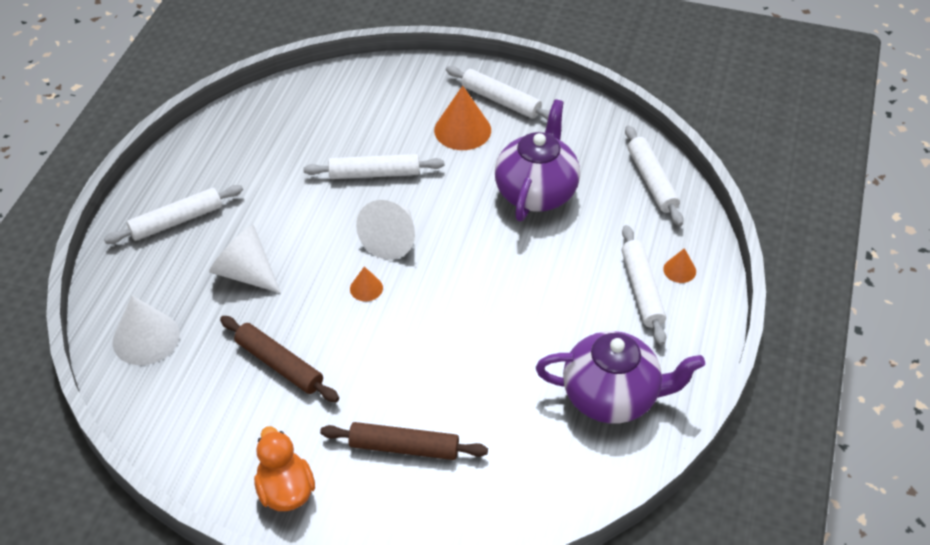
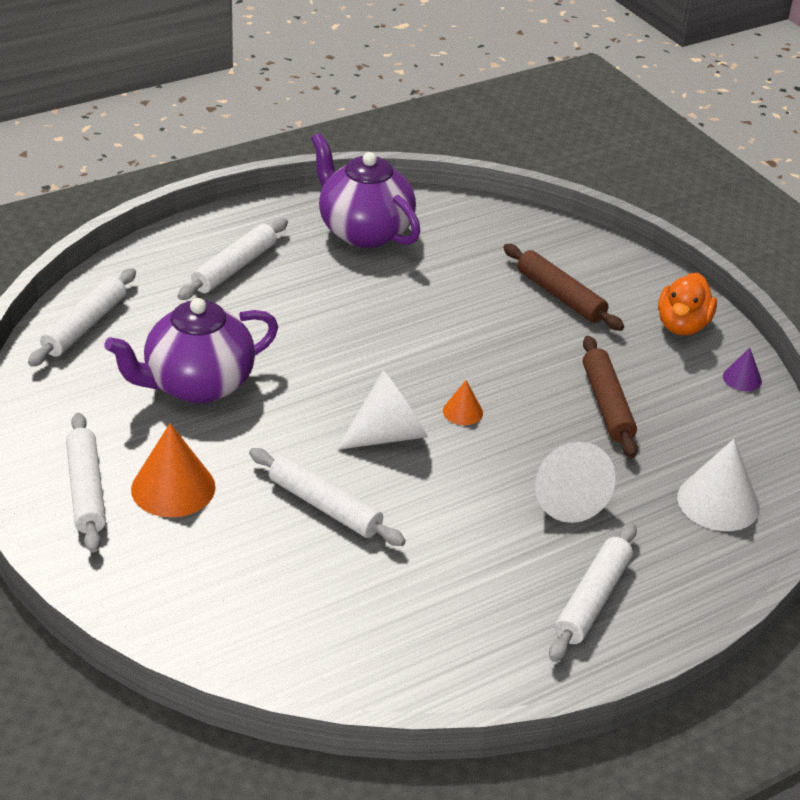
camera: 140 degrees left, 10 degrees down
(176, 221) = (592, 600): white rolling pin -> white rolling pin turned 75 degrees counterclockwise
(199, 466) = (742, 378): none -> purple cone
(679, 270) = (182, 260): orange cone -> none

